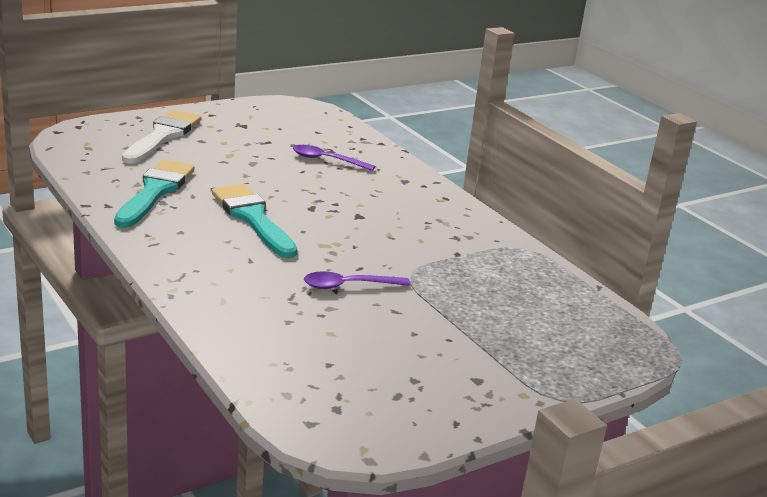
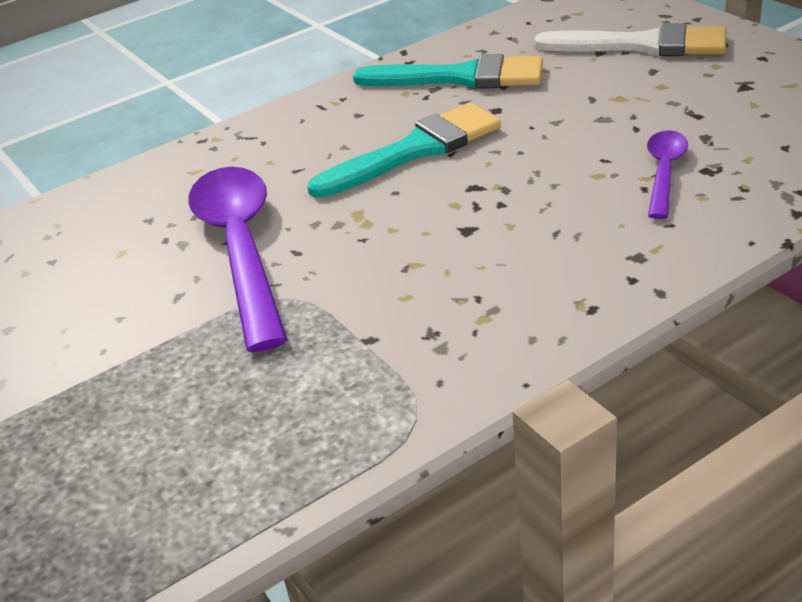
camera: 95 degrees right, 10 degrees up
(348, 286) = (241, 249): purple spoon -> purple spoon, size x1.95

